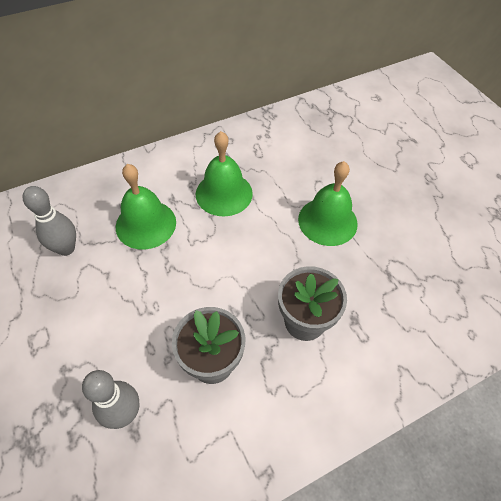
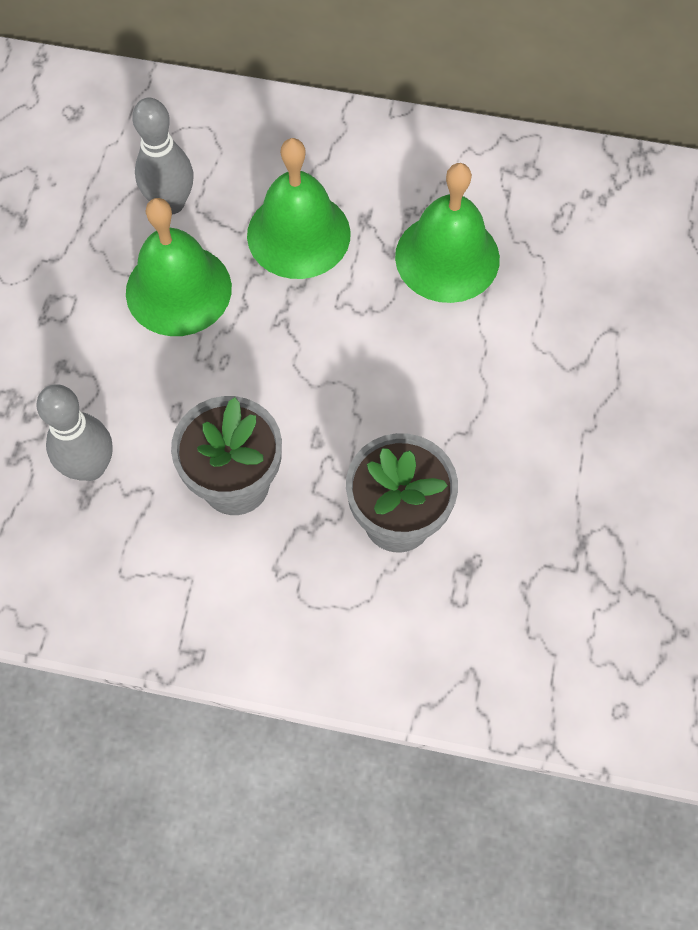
camera: 40 degrees right, 10 degrees up
(327, 221) = (566, 404): green bell -> green bell (178, 289)

